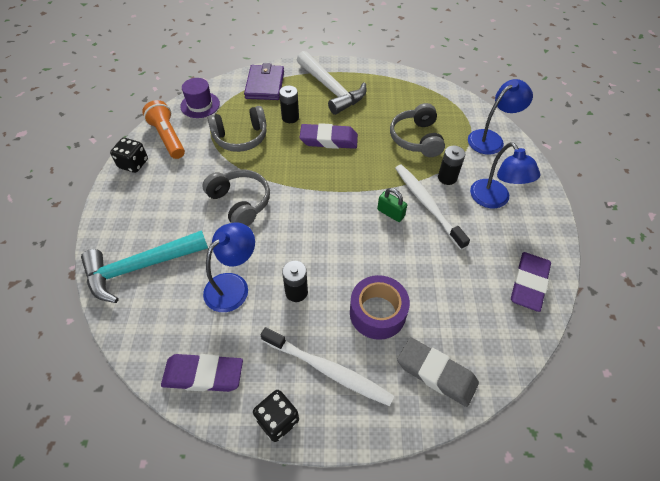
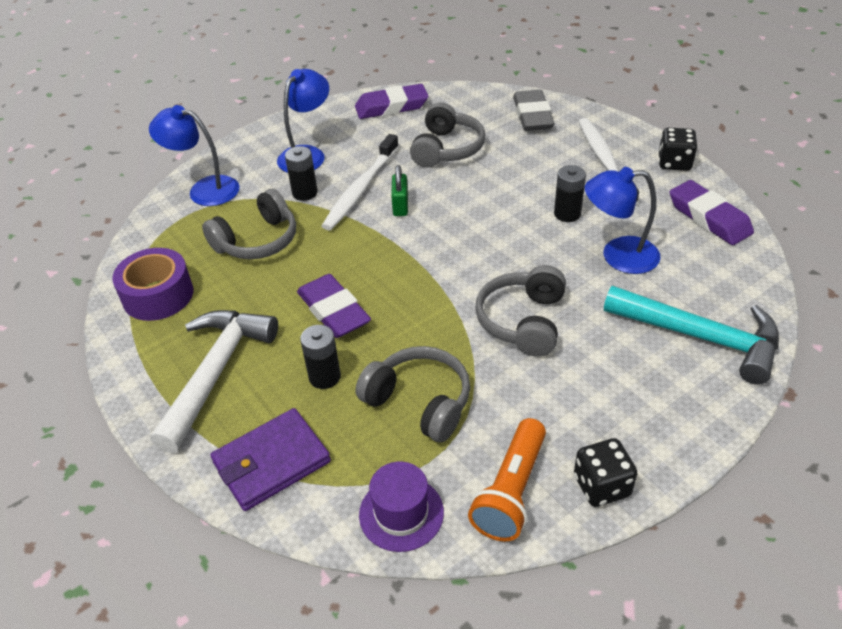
camera: 125 degrees left, 10 degrees down
(377, 313) = (522, 162): purple tape -> purple tape (158, 295)
(436, 279) = (446, 149): none -> grey headphones

